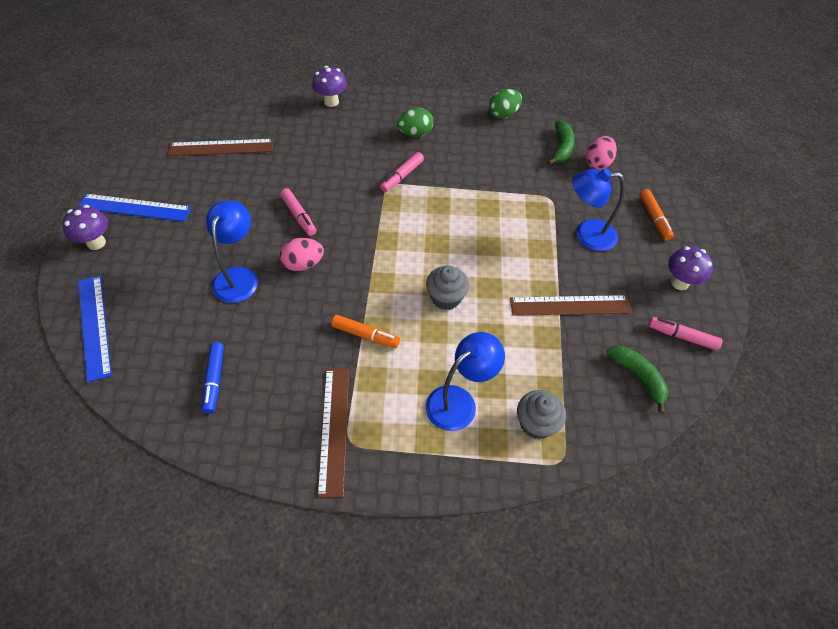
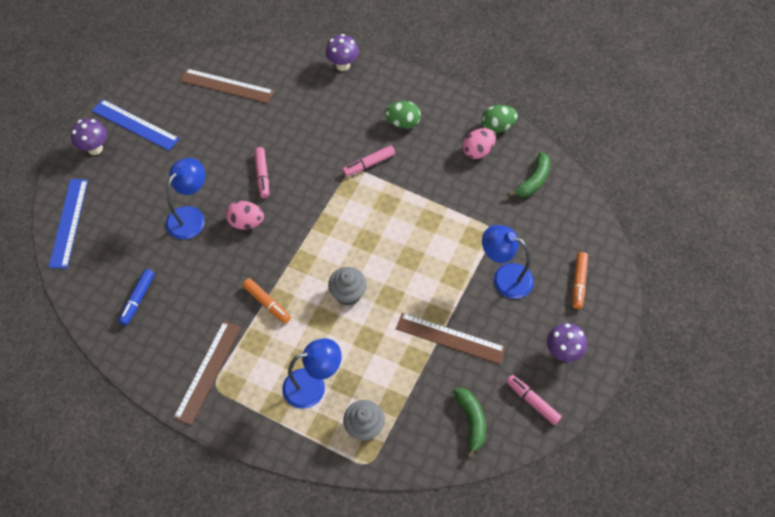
camera: 25 degrees right, 5 degrees up
(597, 163) = (559, 208): pink egg -> pink egg (477, 151)

